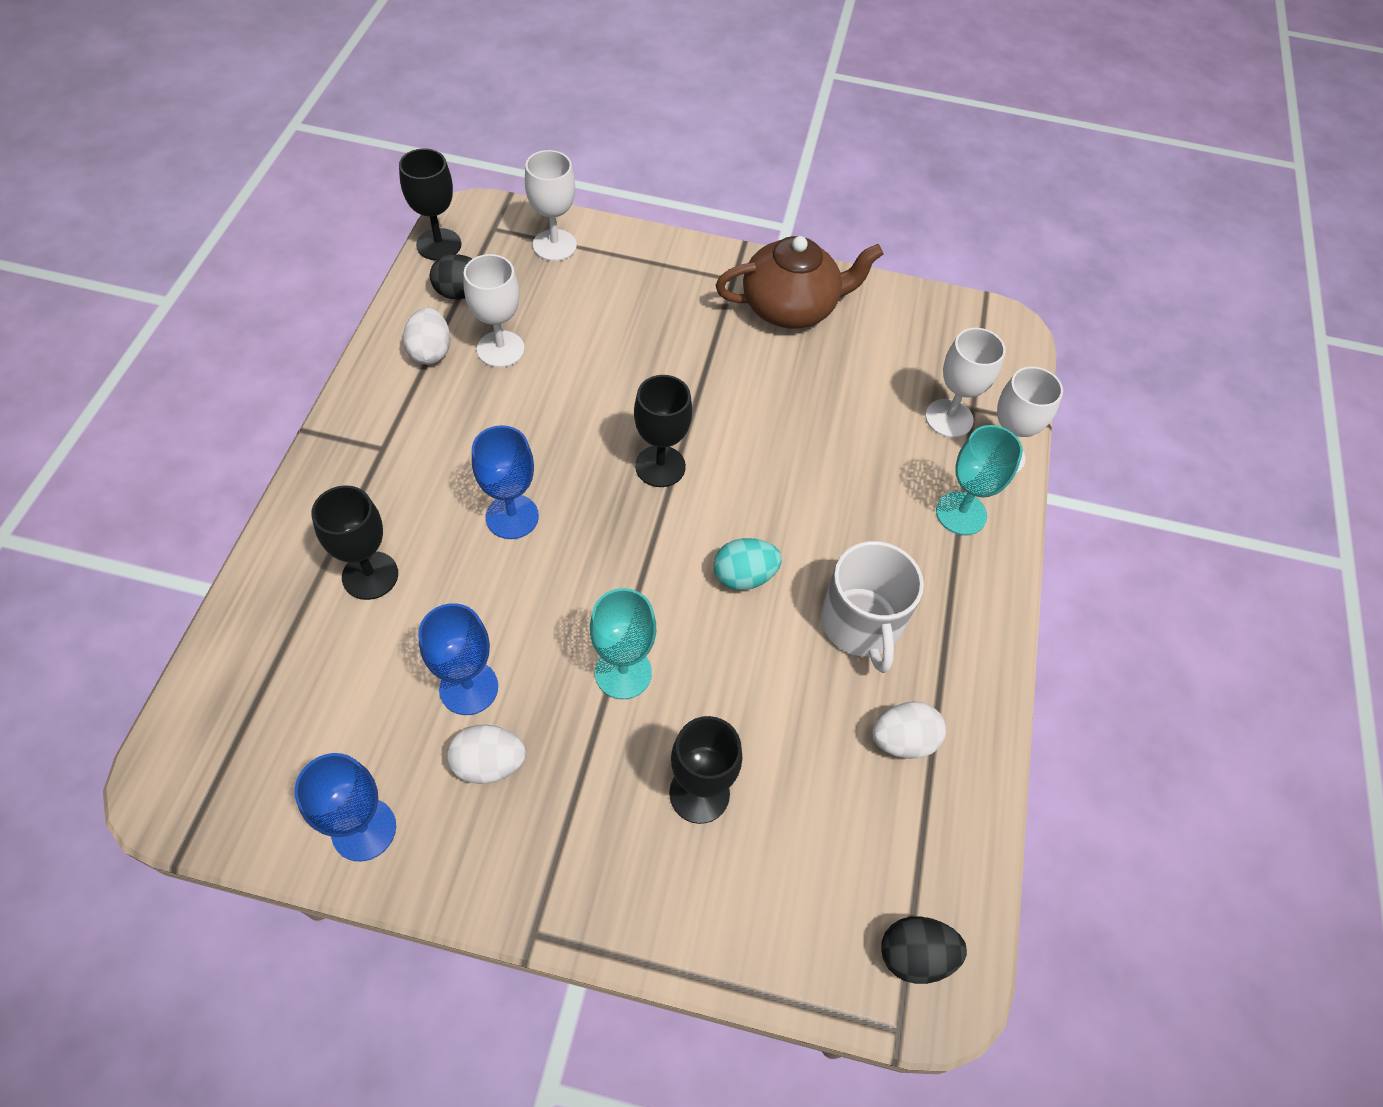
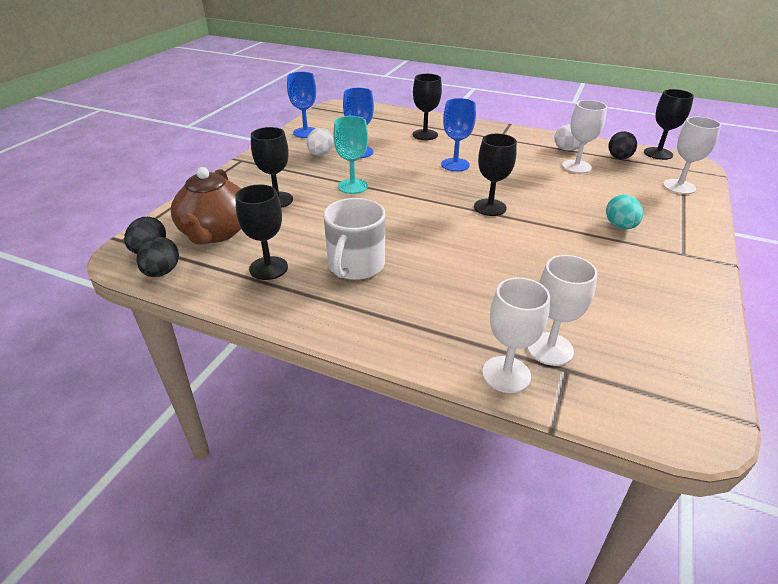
camera: 105 degrees right, 20 degrees down
(744, 576) = (403, 227): turquoise egg -> turquoise egg (620, 226)
(790, 307) = (661, 277): brown teapot -> brown teapot (216, 232)
(861, 624) = (355, 265): white mug -> white mug turned 75 degrees counterclockwise
(902, 740) = (268, 268): white egg -> black goblet
(961, 513) = (442, 333): turquoise goblet -> none
(962, 900) = (162, 272): none -> black egg

